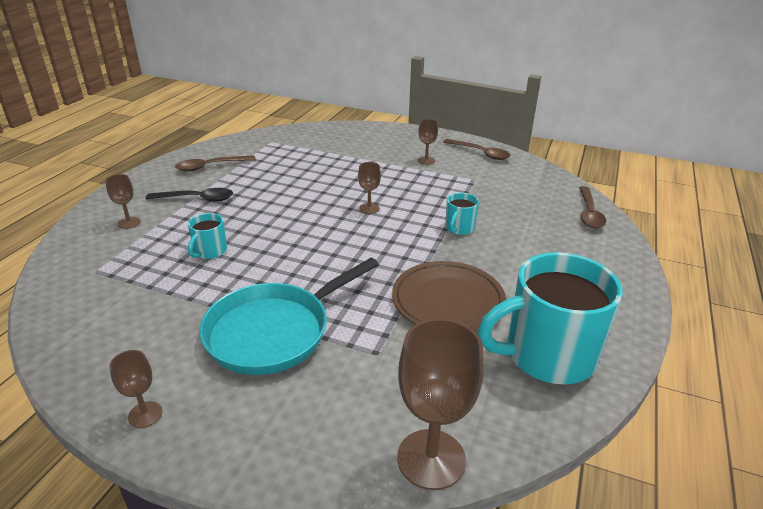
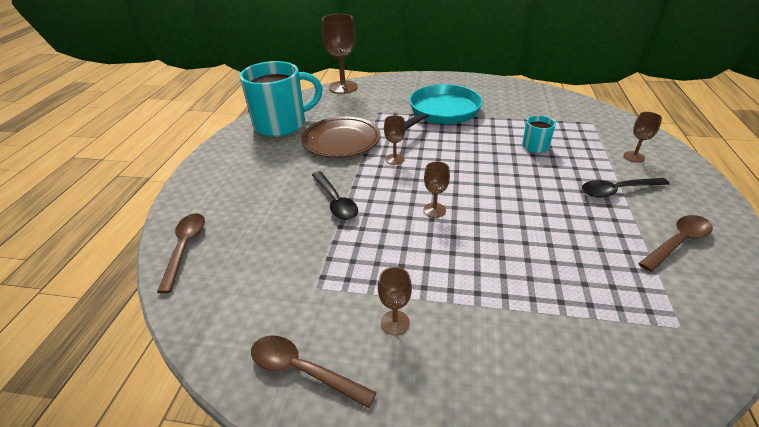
camera: 170 degrees right, 5 degrees up
(145, 414) = (471, 81): brown goblet -> brown goblet (394, 159)
(459, 228) = (335, 201): turquoise mug -> black spoon

